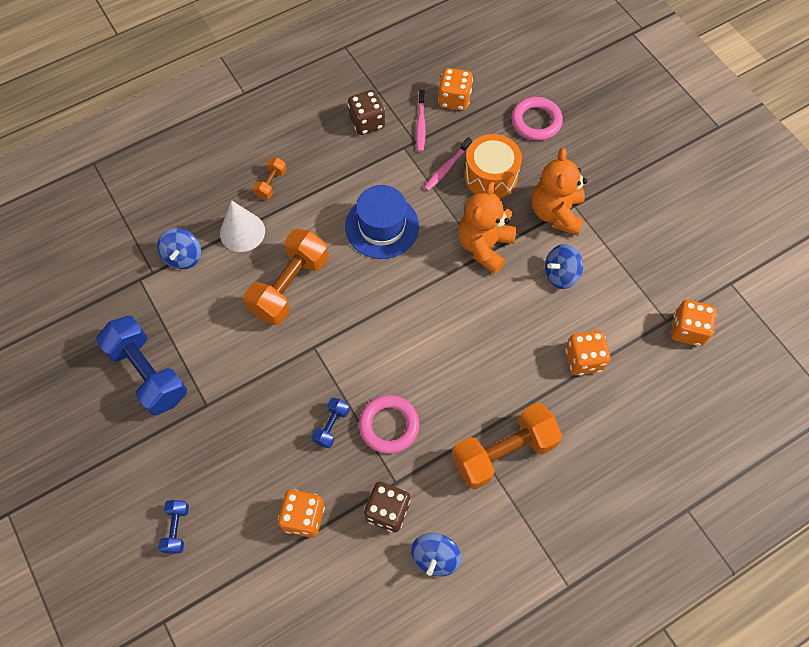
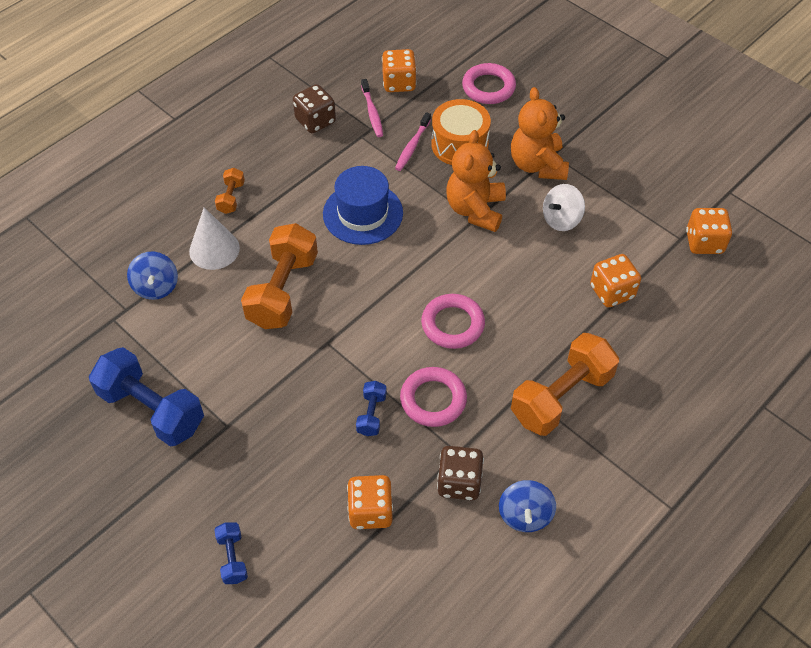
camera: 15 degrees left, 10 degrees down
(428, 356) = (452, 324): none -> pink ring
(560, 274) = (561, 219): blue spinning top -> white spinning top

